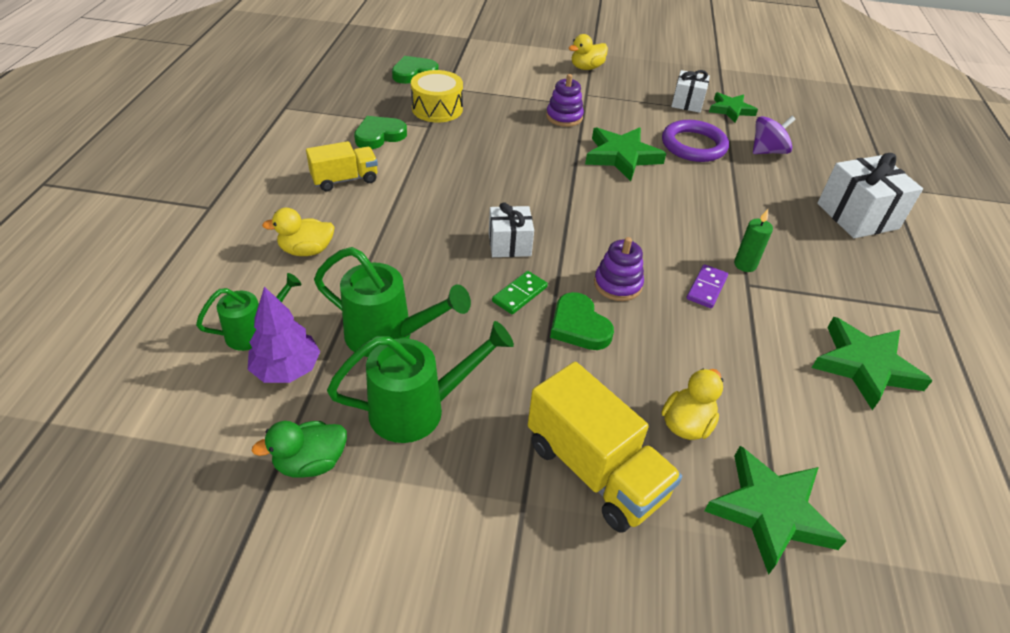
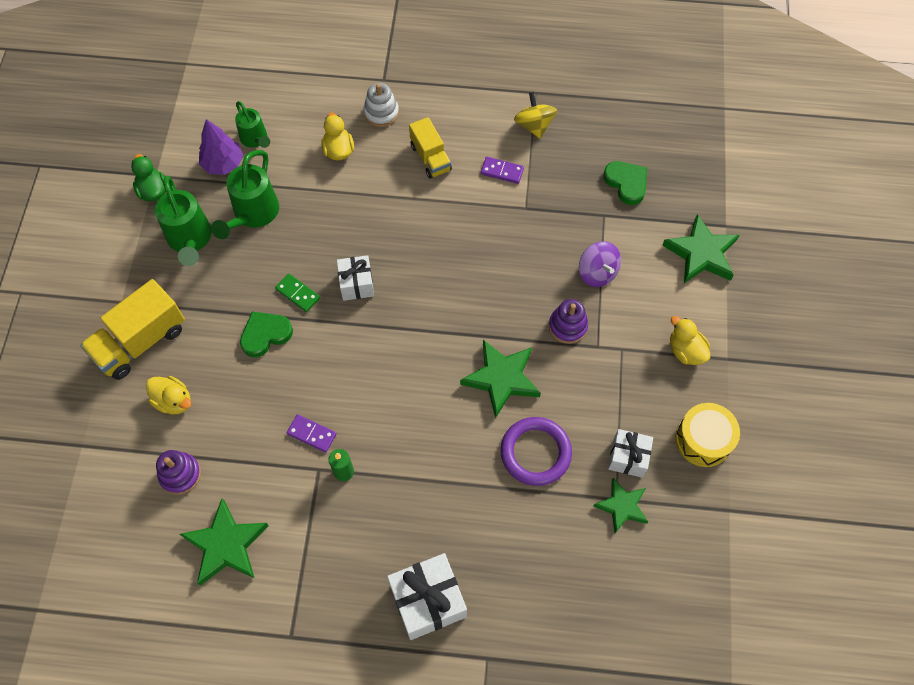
camera: 90 degrees right, 20 degrees up
(261, 212) = (381, 113): none -> white stacking toy
(327, 112) = (534, 125): none -> yellow spinning top
(379, 136) = (502, 171): green heart -> purple domino
(437, 109) = (559, 211): yellow drum -> yellow drum (703, 440)
(617, 284) = (312, 364): purple stacking toy -> purple stacking toy (180, 474)
(767, 151) = (537, 532): purple spinning top -> purple spinning top (597, 273)
(771, 511) = (104, 444): green star -> green star (701, 253)

